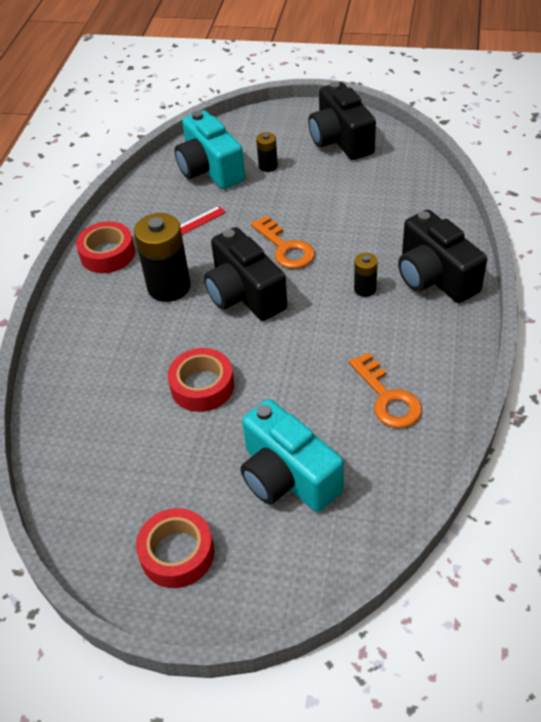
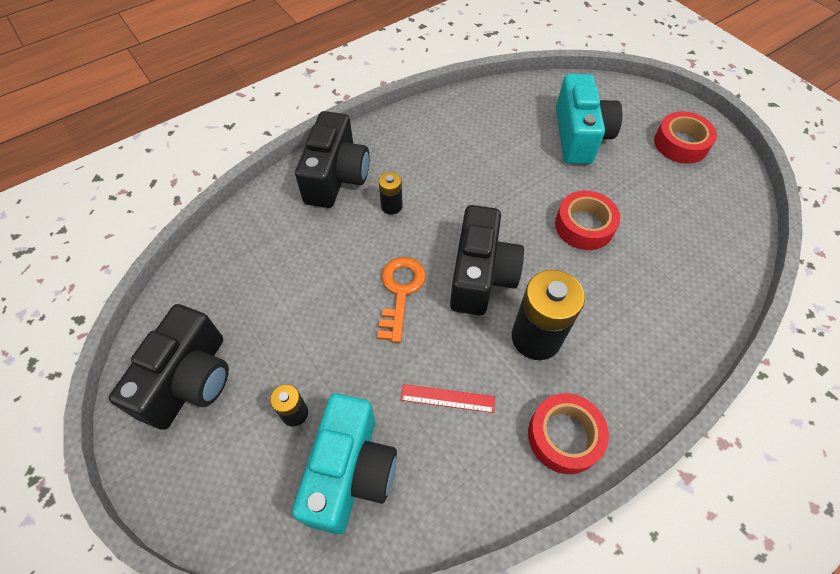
camera: 140 degrees left, 10 degrees up
(387, 397) = (472, 132): orange key -> none

